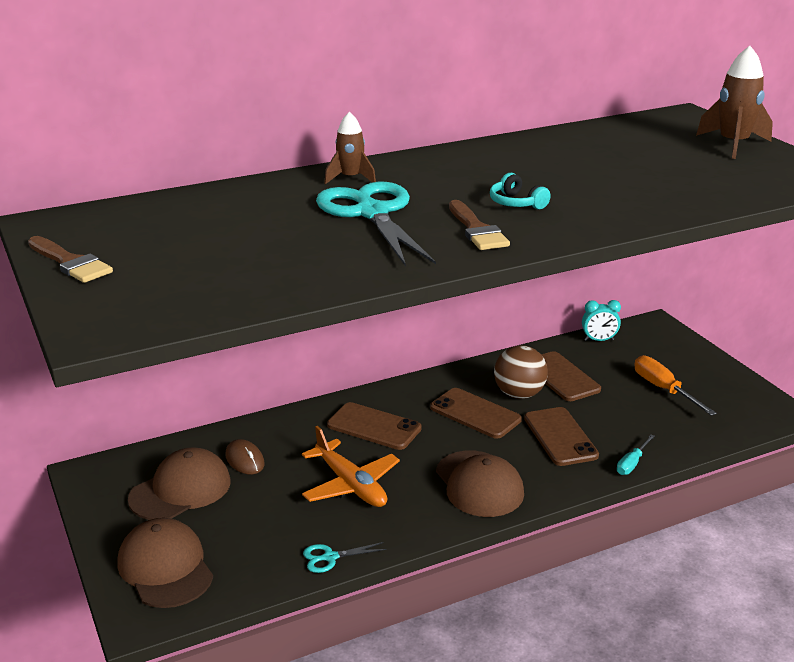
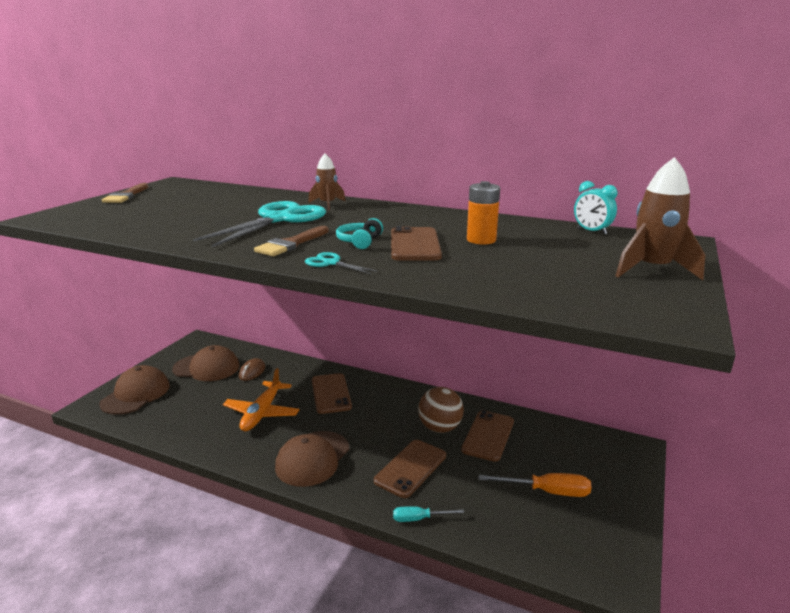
camera: 50 degrees right, 5 degrees down
(330, 557) = (183, 438): turquoise scissors -> turquoise scissors (331, 263)
(475, 414) = (392, 421): brown phone -> brown phone (415, 245)
(585, 163) = (481, 240): none -> orange battery
(599, 340) = (564, 431): turquoise clock -> turquoise clock (591, 231)
(663, 389) = (547, 491): orange screwdriver -> orange screwdriver turned 75 degrees clockwise

